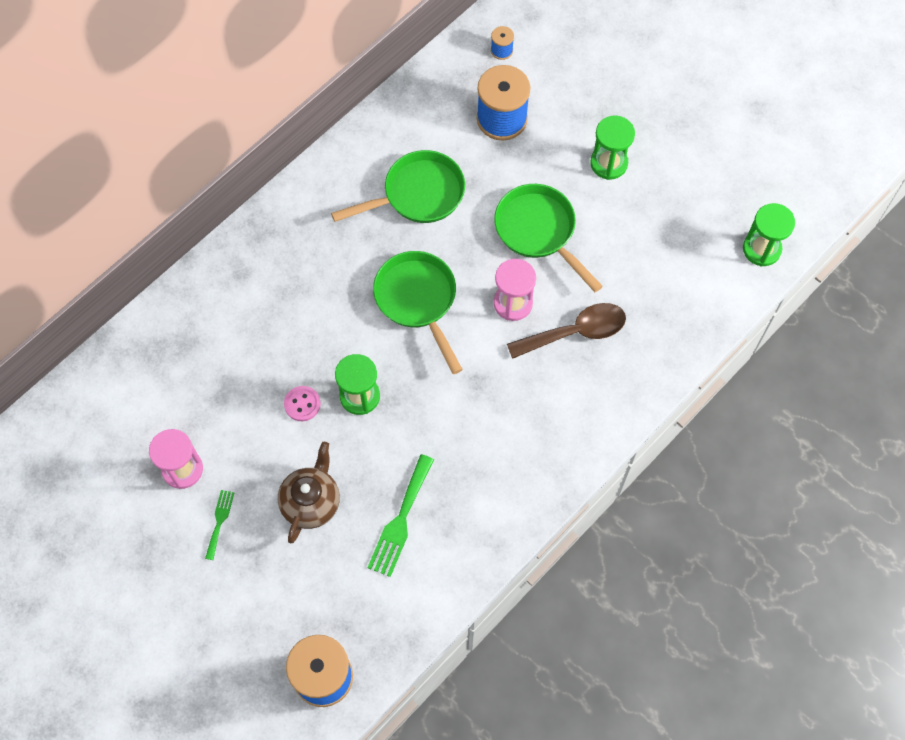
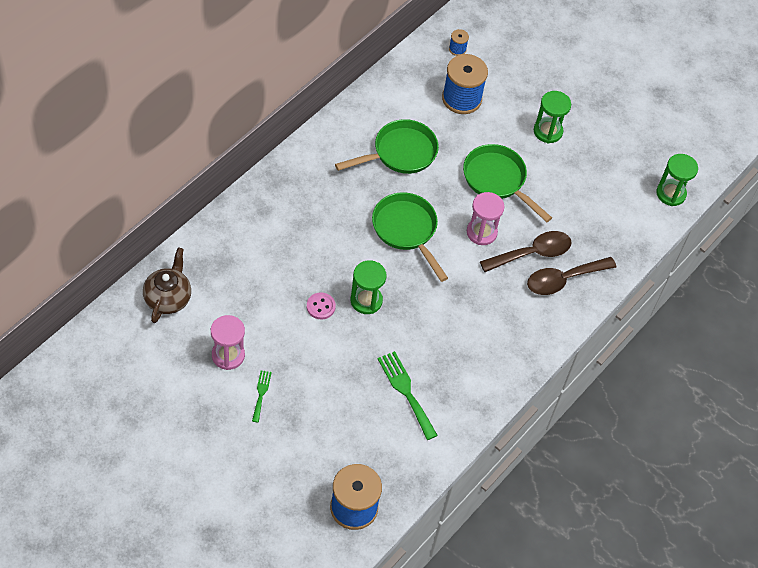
camera: 10 degrees left, 10 degrees down
(311, 502) = (333, 379): brown teapot -> brown teapot (168, 298)
(400, 520) = (406, 391): green fork -> green fork turned 135 degrees clockwise
(613, 368) = (563, 279): none -> brown spoon

